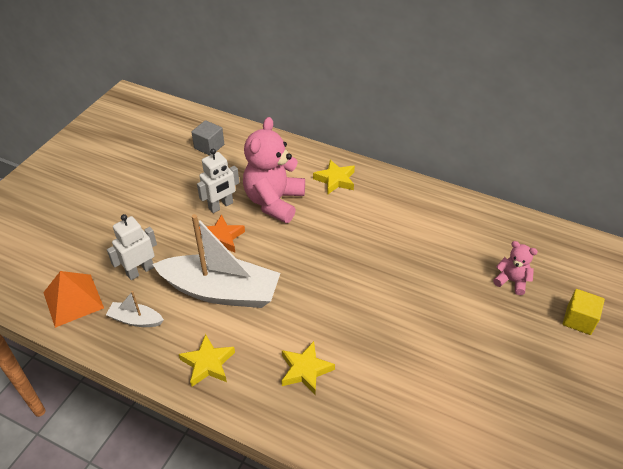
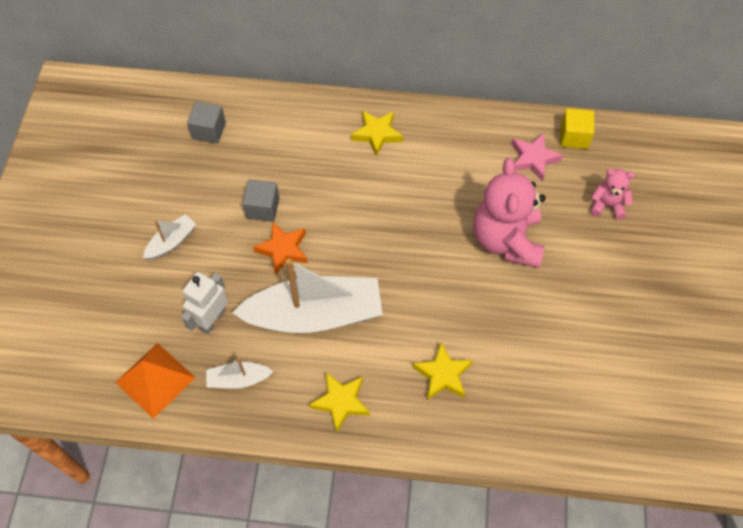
camera: 20 degrees left, 15 degrees up
(141, 210) = (171, 242): none -> white boat
(221, 206) = (262, 208): white robot -> grey cube
(274, 201) = (320, 184): pink teddy bear -> pink teddy bear (506, 240)
(458, 229) = (533, 159): none -> pink star
(579, 320) = (684, 229): yellow cube -> yellow cube (574, 137)

